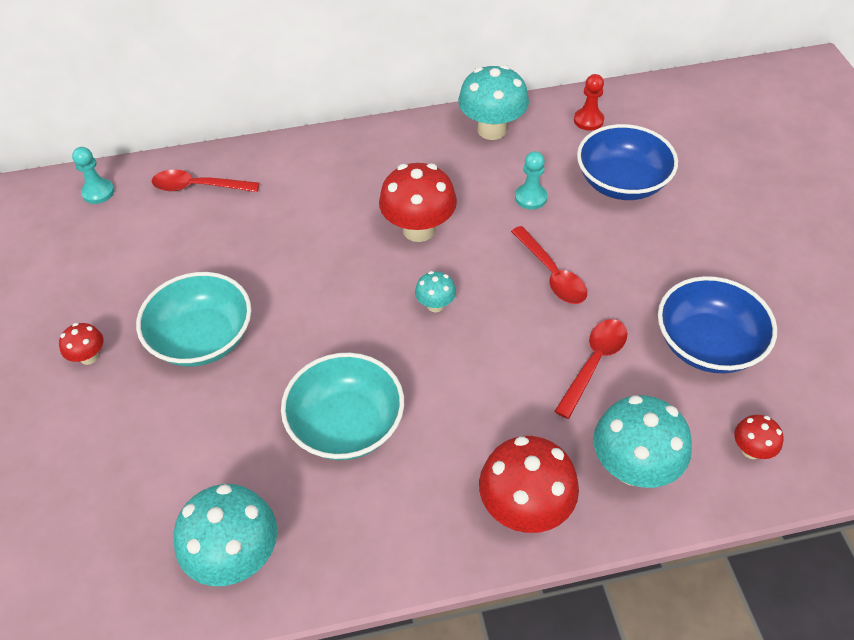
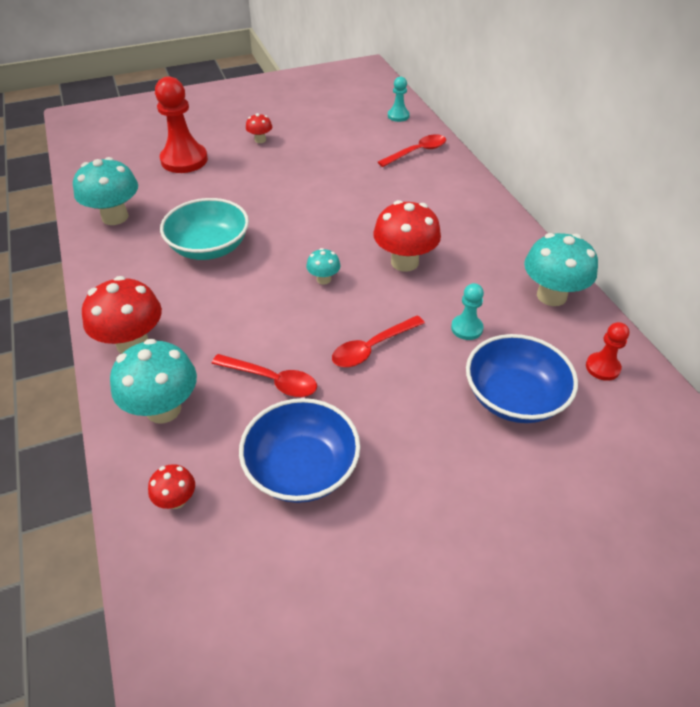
camera: 80 degrees right, 5 degrees down
(104, 462) = (184, 160): none -> red pawn
(198, 187) = (417, 152): red spoon -> red spoon turned 60 degrees clockwise
(202, 338) = (278, 177): turquoise bowl -> none

